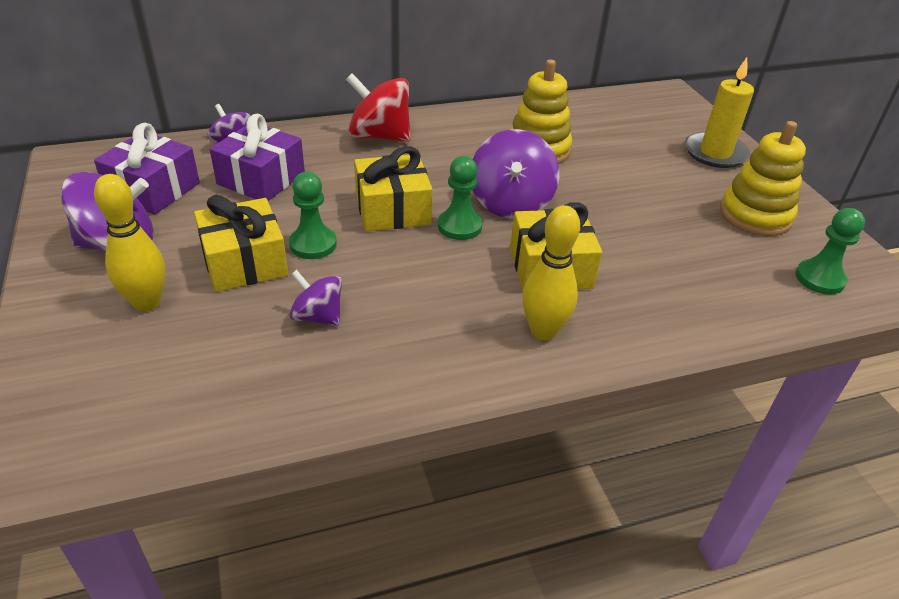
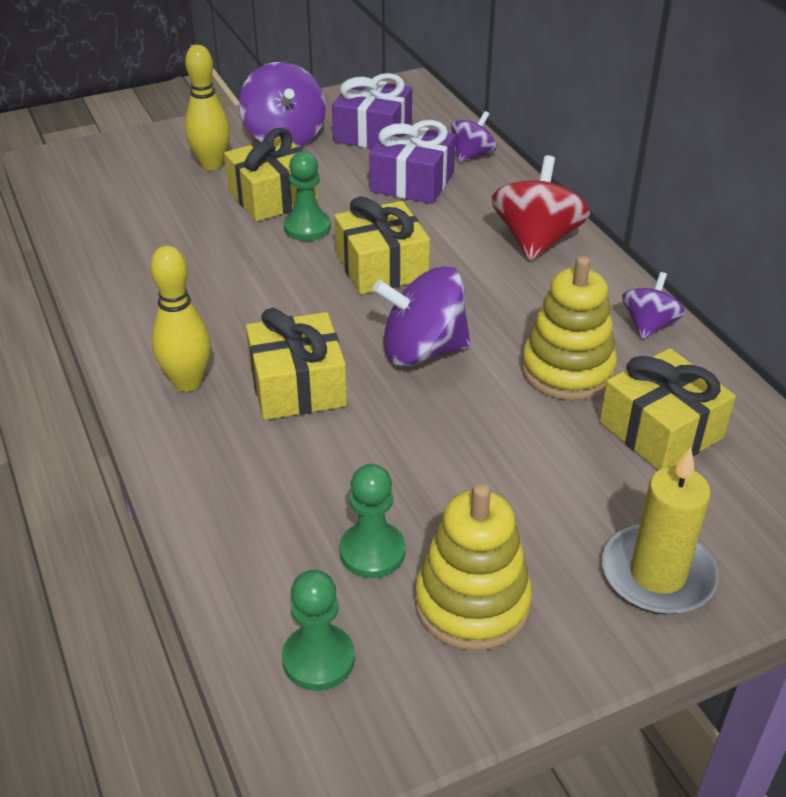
camera: 85 degrees right, 0 degrees up
(318, 316) = (200, 245): purple spinning top -> purple spinning top (649, 325)
(459, 226) = (362, 315): green pawn -> green pawn (372, 552)
(597, 130) = (660, 430): none -> yellow gift

